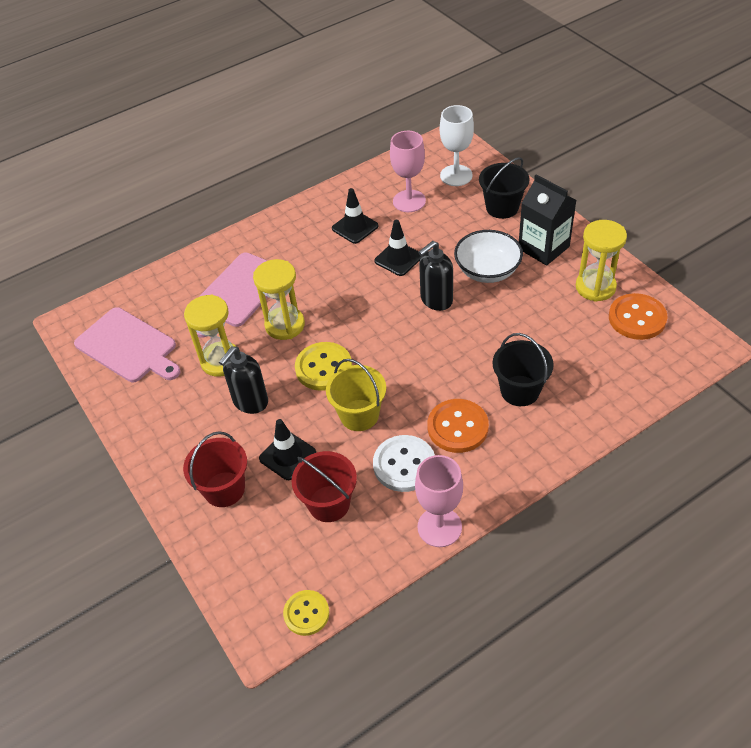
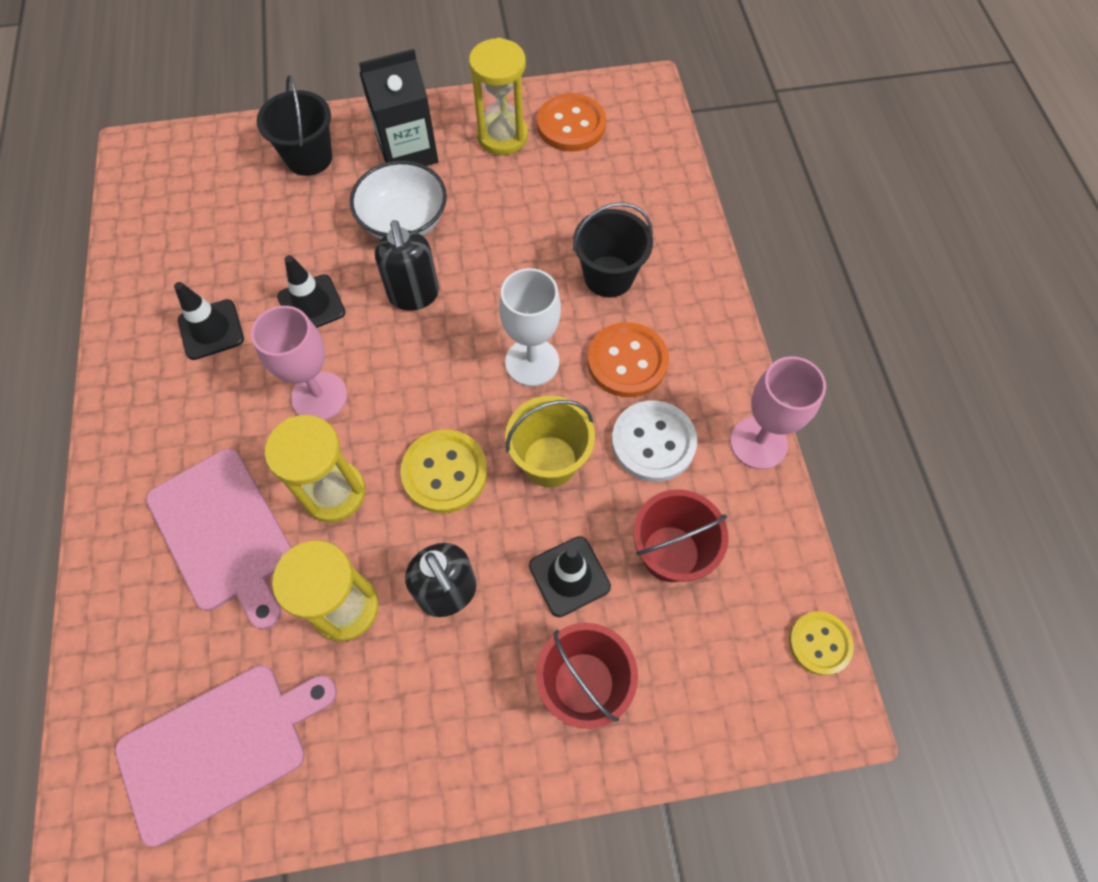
camera: 70 degrees left, 15 degrees up
(409, 201) = (214, 247): pink goblet -> pink goblet (319, 396)
(456, 175) = (210, 176): white goblet -> white goblet (532, 362)

